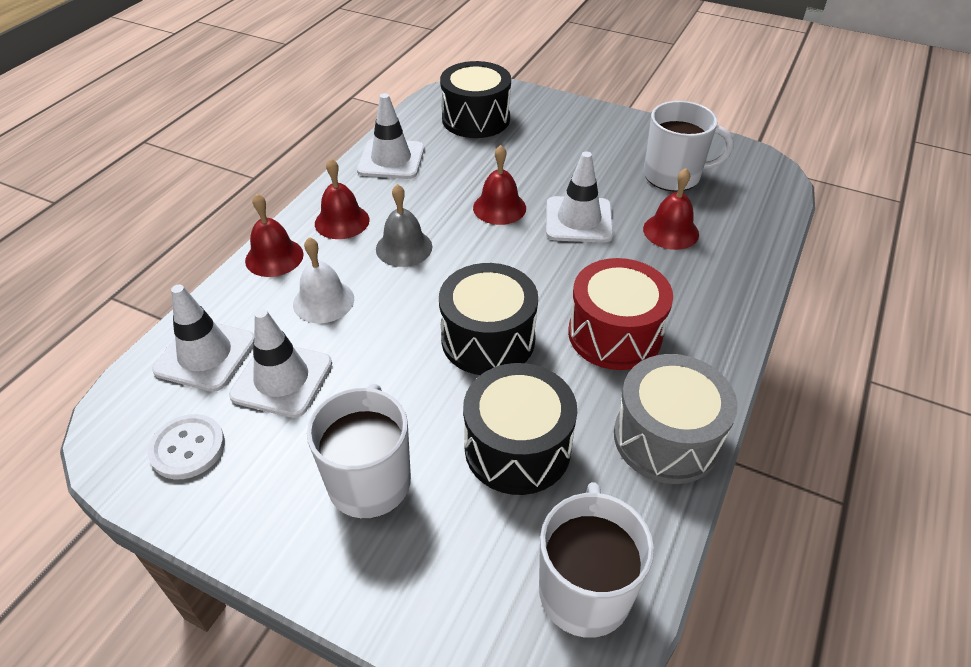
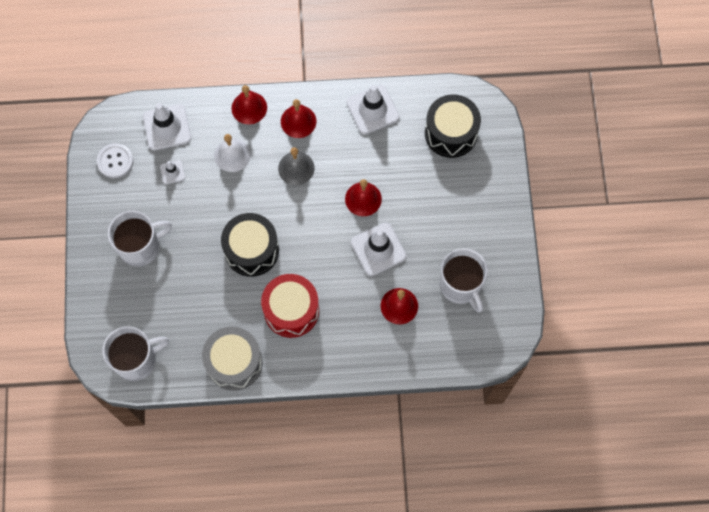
camera: 60 degrees right, 25 degrees up
(282, 379) = (172, 172): white traffic cone -> white traffic cone, size x0.51
(517, 448) = (192, 299): black drum -> none

